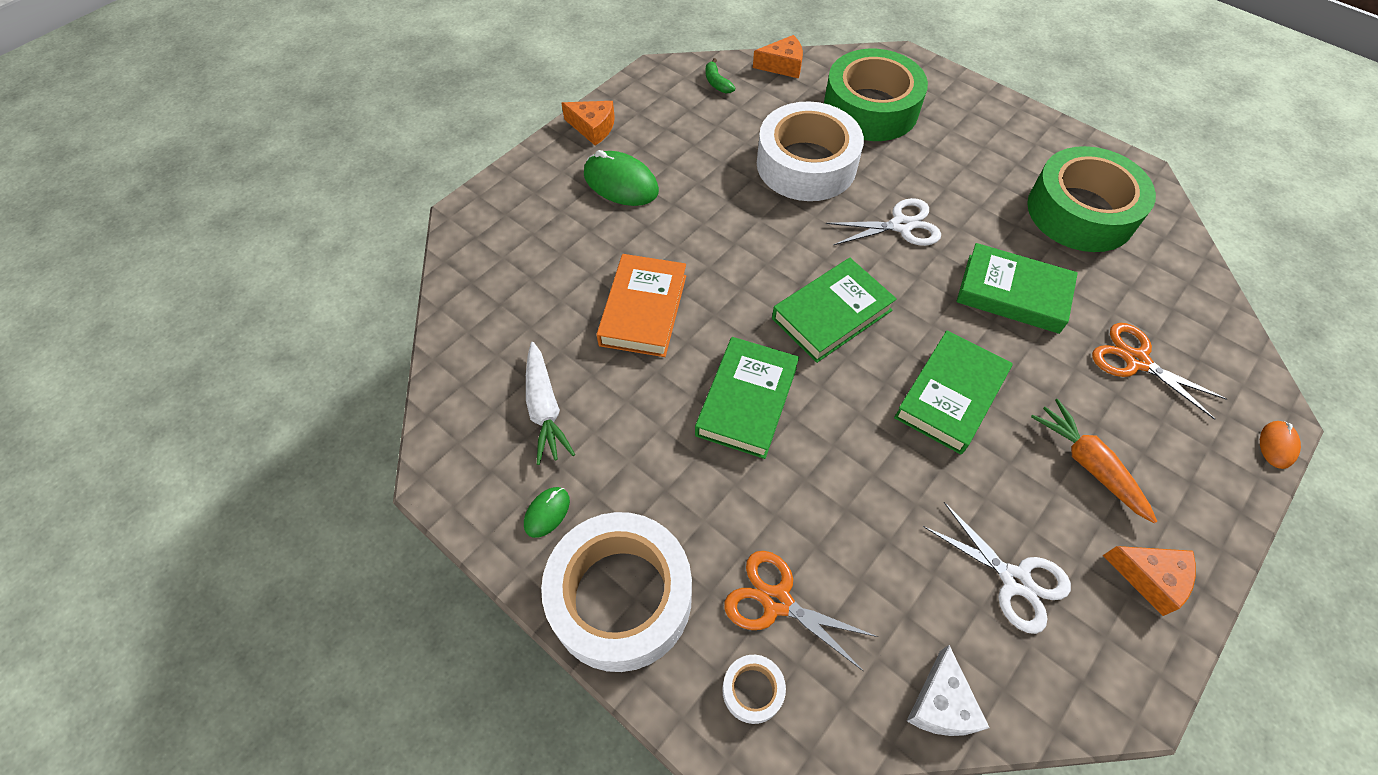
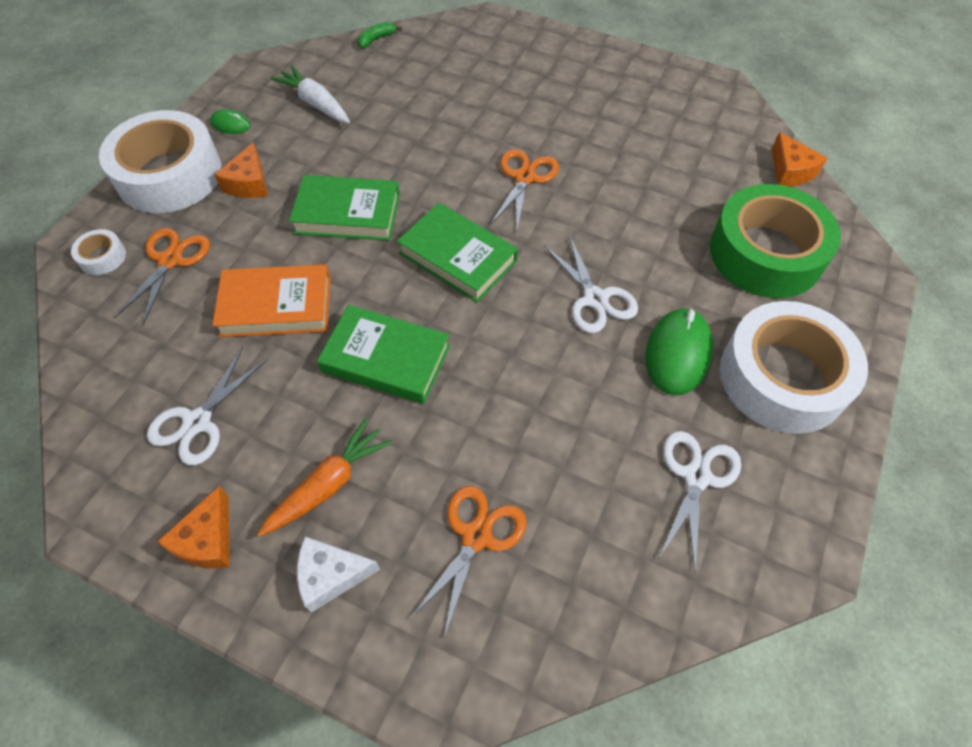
camera: 75 degrees right, 0 degrees up
(545, 409) = (315, 103): white carrot -> white carrot turned 75 degrees clockwise
(593, 128) = (619, 61): orange cheese -> orange cheese (249, 183)
(621, 183) = (560, 92): green mouse -> green mouse (678, 353)
(643, 310) = (423, 134): orange book -> orange book (276, 306)
(717, 83) = (730, 127): green banana -> green banana (376, 39)
(737, 239) = (525, 178): none -> orange scissors
(806, 164) = (647, 211): white tape -> white tape (782, 377)
(941, 704) = (90, 374): white cheese -> white cheese (331, 575)
(1012, 293) = (535, 407): green book -> none
(1080, 212) = (697, 477): green tape -> white scissors
(1277, 445) = (390, 698): orange mouse -> none

